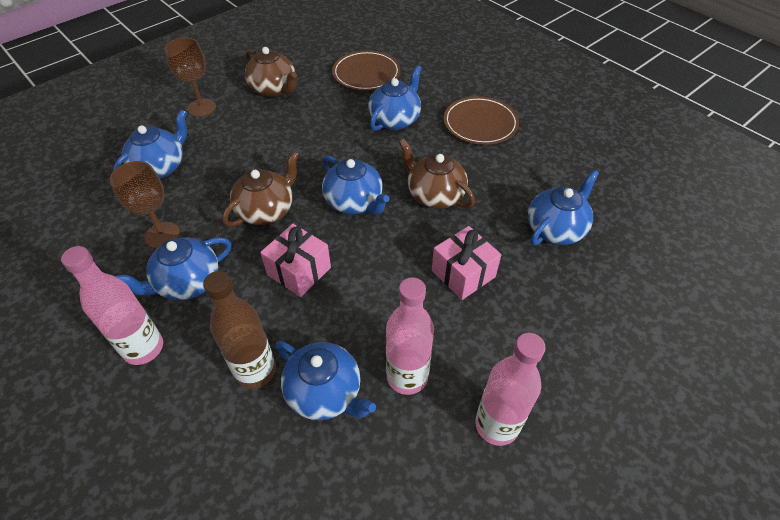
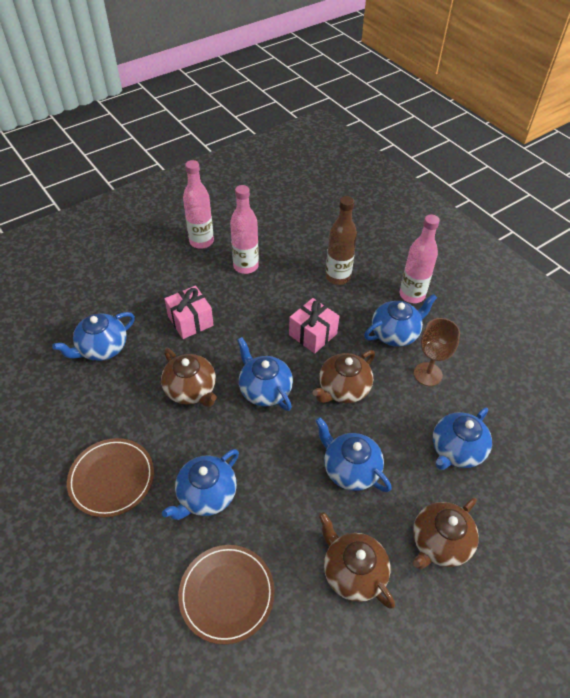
camera: 175 degrees left, 0 degrees up
(201, 108) = (439, 543): brown goblet -> brown teapot
(325, 392) = (295, 263): blue teapot -> blue teapot (350, 469)

